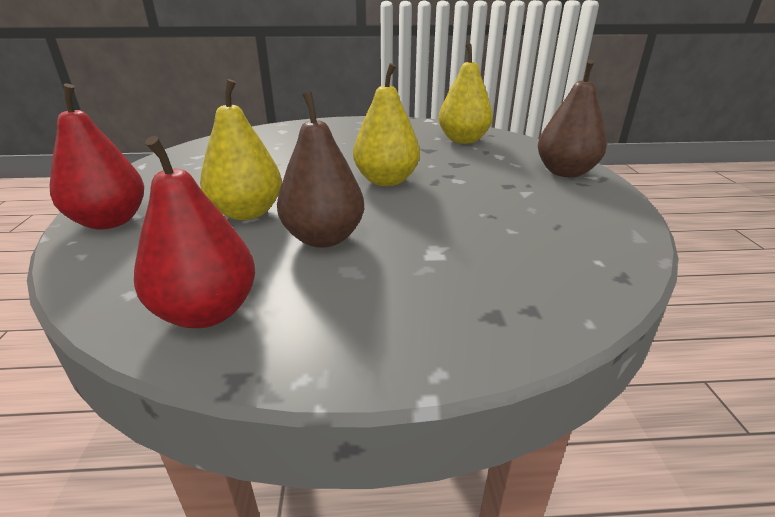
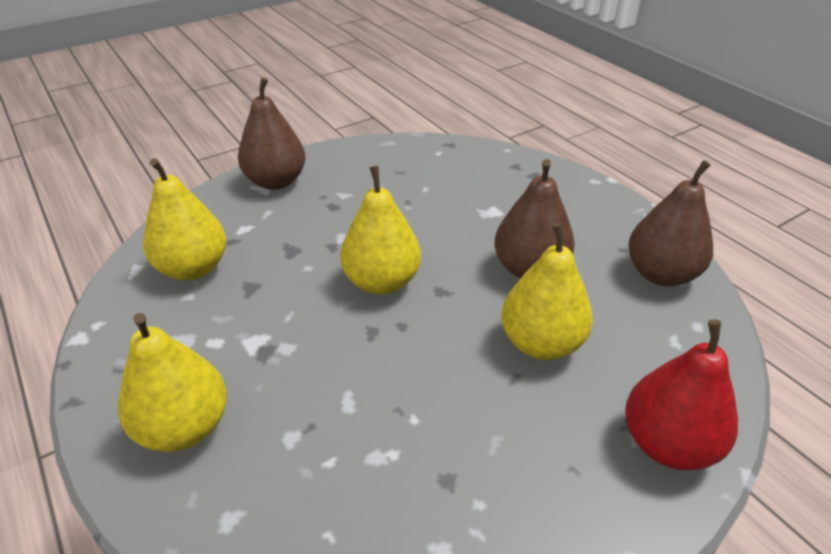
camera: 120 degrees left, 10 degrees up
(207, 312) = (661, 274): red pear -> brown pear
(340, 129) = (184, 427): none -> yellow pear

